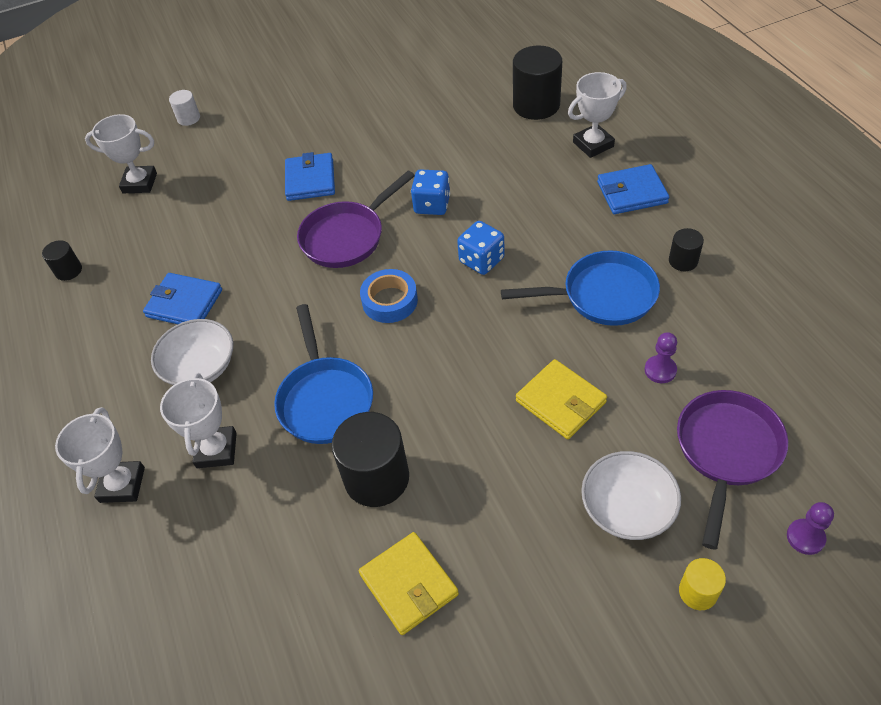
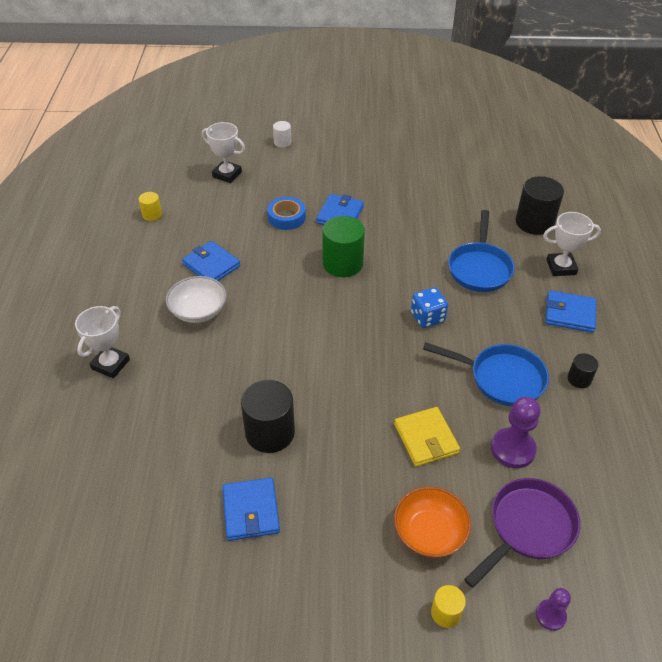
camera: 20 degrees right, 5 degrees down
(68, 271) = (152, 215): black cylinder -> yellow cylinder
(216, 450) = (179, 368): white trophy -> none
(325, 399) = (265, 366): blue pan -> blue pan (479, 268)
(347, 237) = (342, 264): purple pan -> green cylinder
(390, 301) = (346, 319): blue tape -> blue tape (286, 217)
(409, 585) = (251, 511): yellow wallet -> blue wallet
(432, 205) = (415, 265): blue dice -> none
(627, 508) = (429, 532): white bowl -> orange bowl
(660, 370) = (513, 449): purple pawn -> purple pawn, size x1.73

